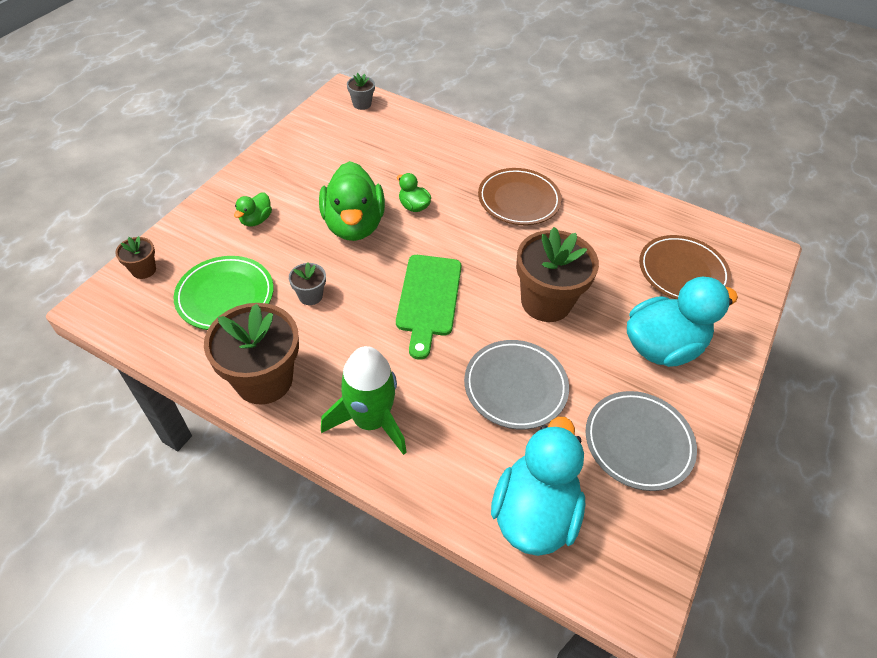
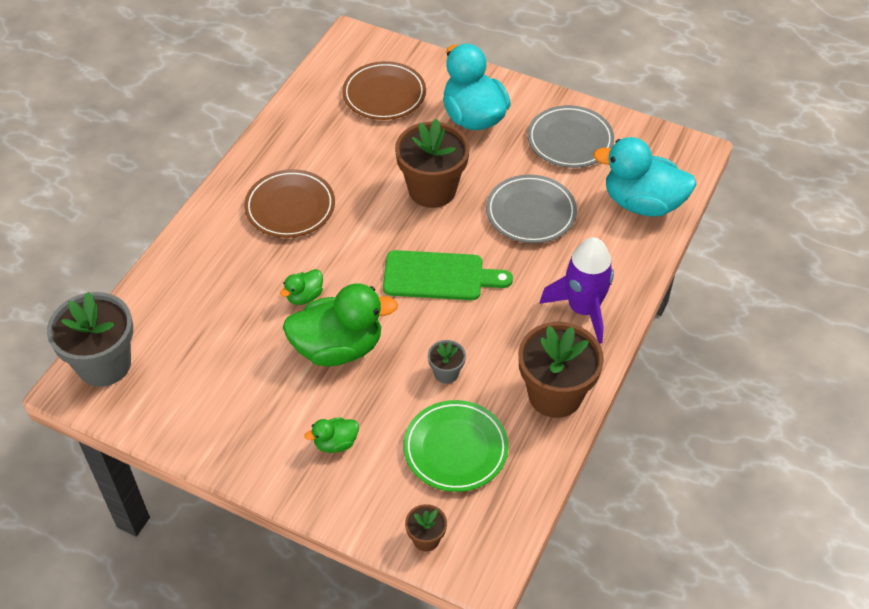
camera: 90 degrees left, 0 degrees up
(256, 220) = (335, 443): green duck -> green duck turned 135 degrees clockwise
(362, 104) = (104, 364): grey flower pot -> grey flower pot, size x2.15
(370, 420) = (583, 309): green rocket -> purple rocket

